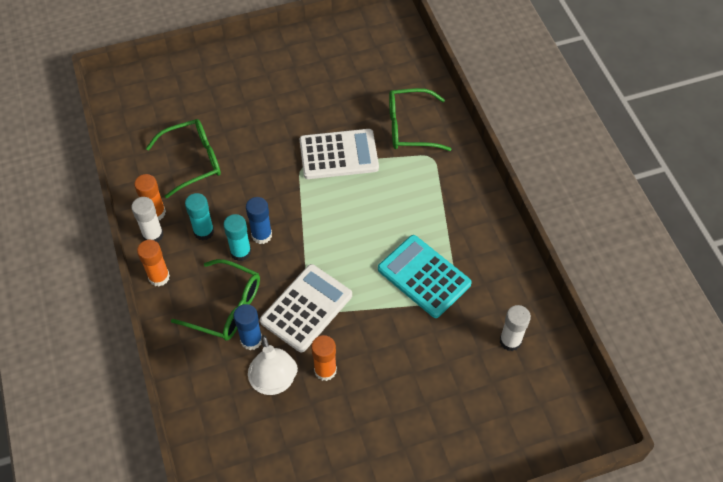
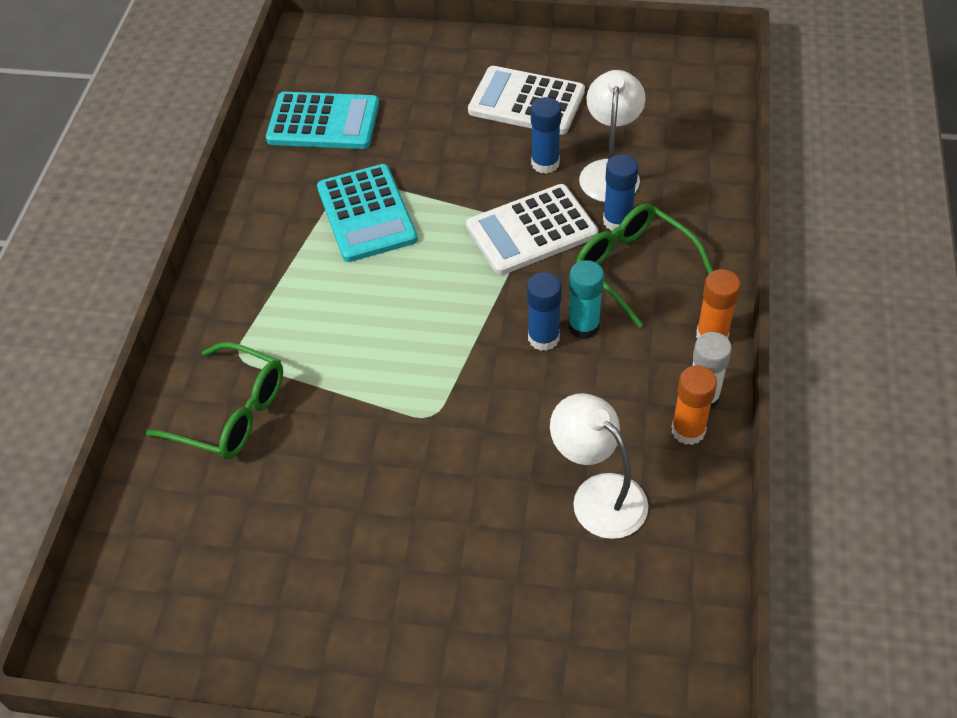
camera: 150 degrees left, 5 degrees down
(192, 161) = (598, 495): green glasses -> white lamp
(204, 231) = (624, 374): turquoise glue stick -> none
(325, 370) = (545, 163): orange glue stick -> blue glue stick
(338, 155) = (365, 412): white calculator -> white calculator (526, 102)
(510, 341) = (323, 122): white glue stick -> turquoise calculator

